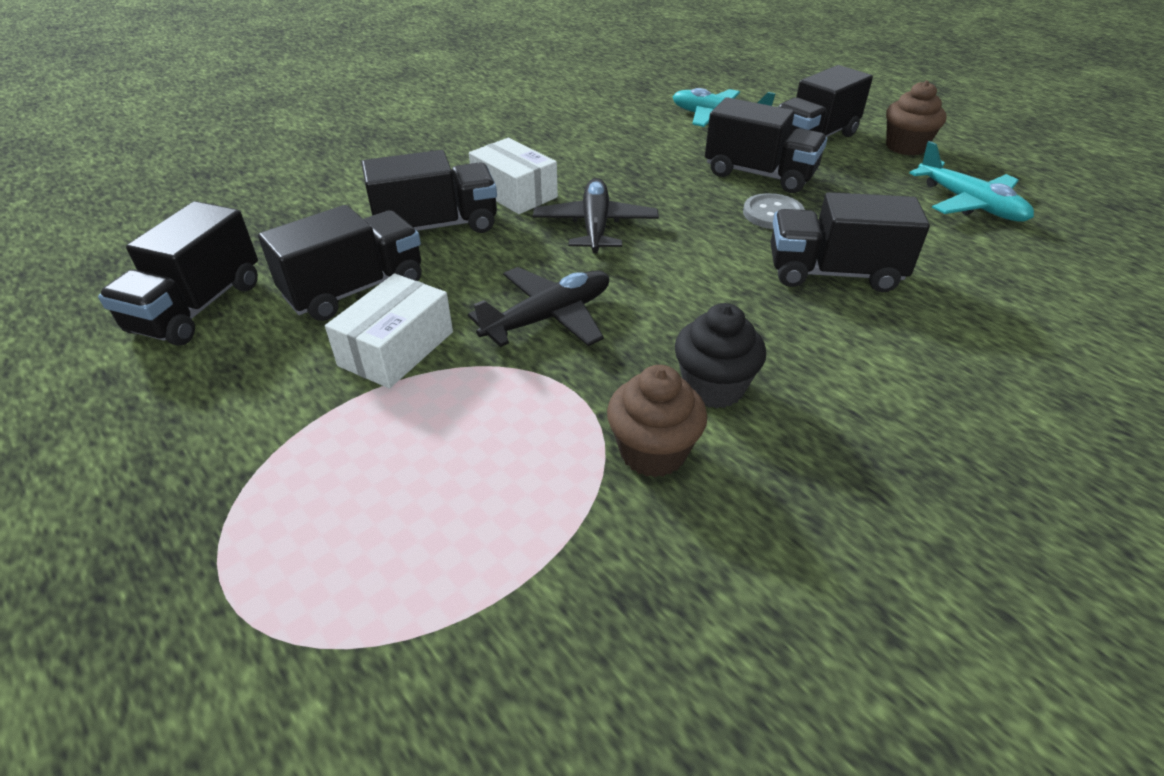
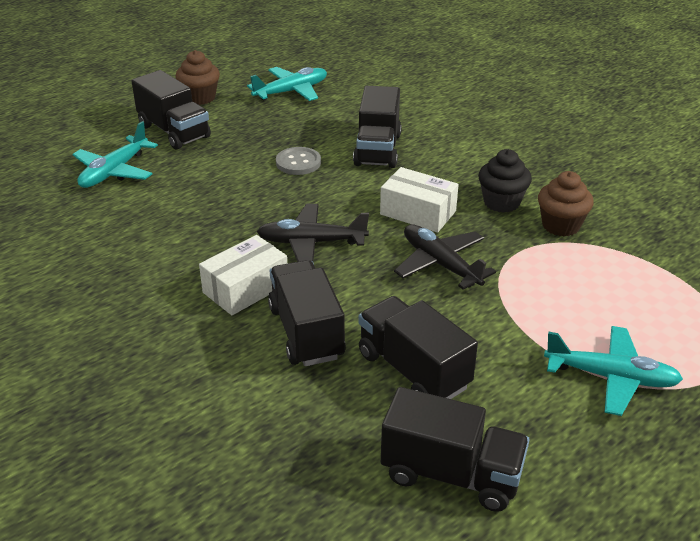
camera: 90 degrees left, 5 degrees down
(275, 454) = (611, 377): none -> turquoise plane
(396, 348) = (489, 335): white box -> white box (418, 212)
(759, 174) = (234, 162): black truck -> none

